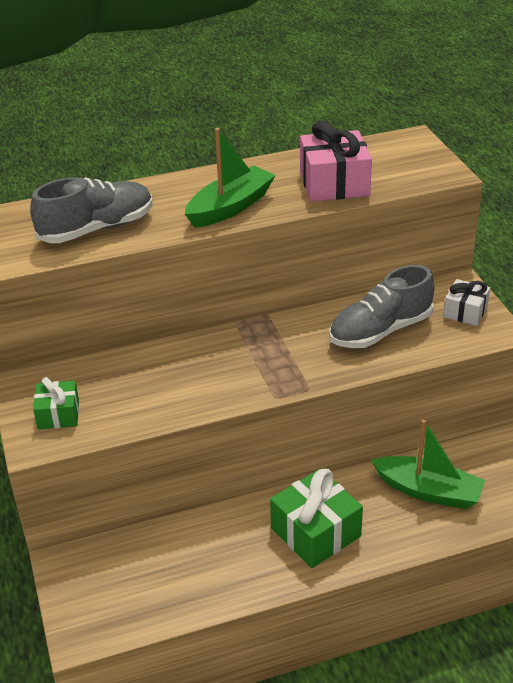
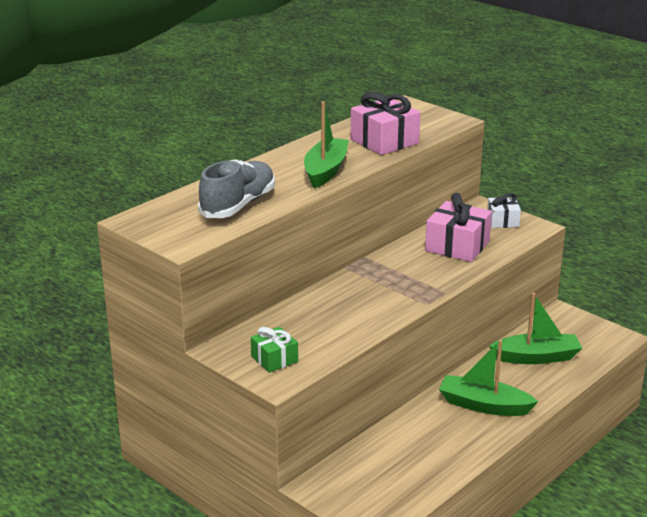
camera: 30 degrees left, 10 degrees down
(316, 532) = (484, 405): green gift -> green boat
(380, 331) = (457, 246): grey shoe -> pink gift

